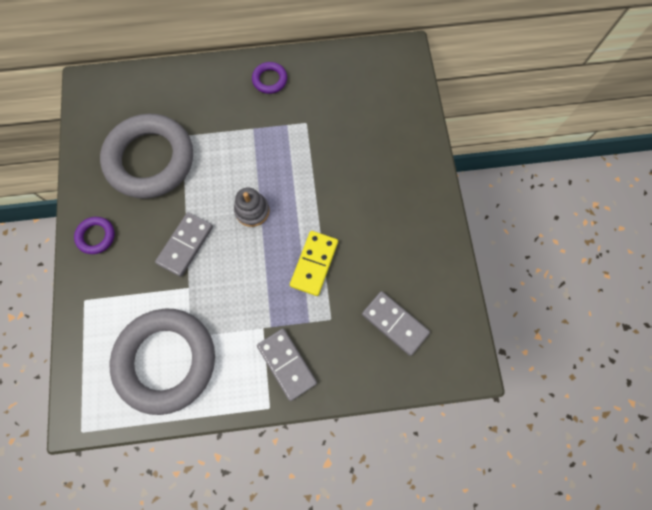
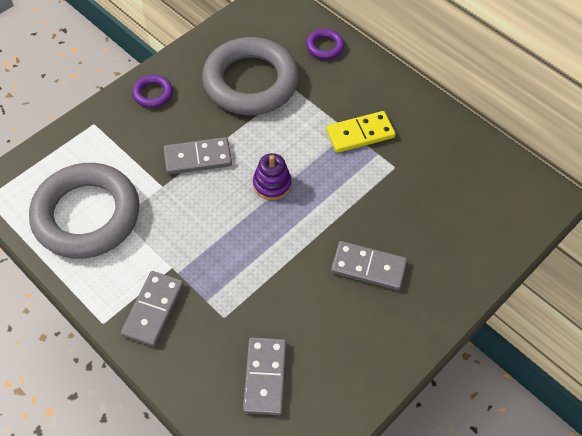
camera: 50 degrees right, 15 degrees down
(252, 211) = (272, 184): grey stacking toy -> purple stacking toy
(270, 80) = (407, 111): purple ring -> purple ring (325, 47)
(314, 264) = (265, 267): yellow domino -> yellow domino (360, 134)
(367, 198) = (368, 267): none -> grey domino

